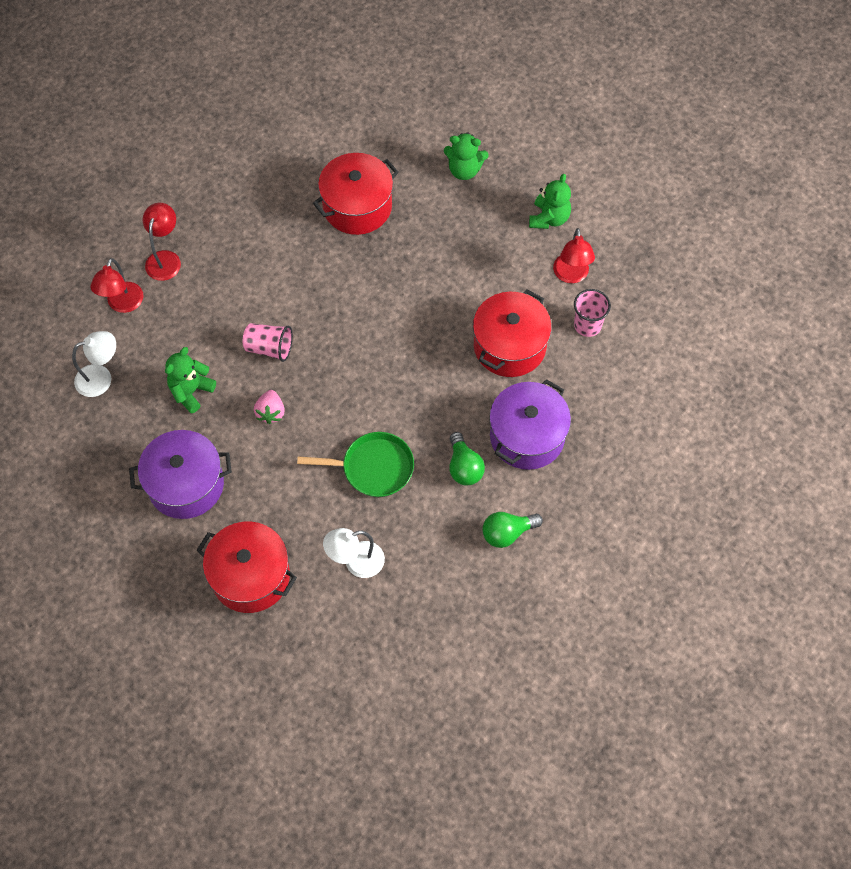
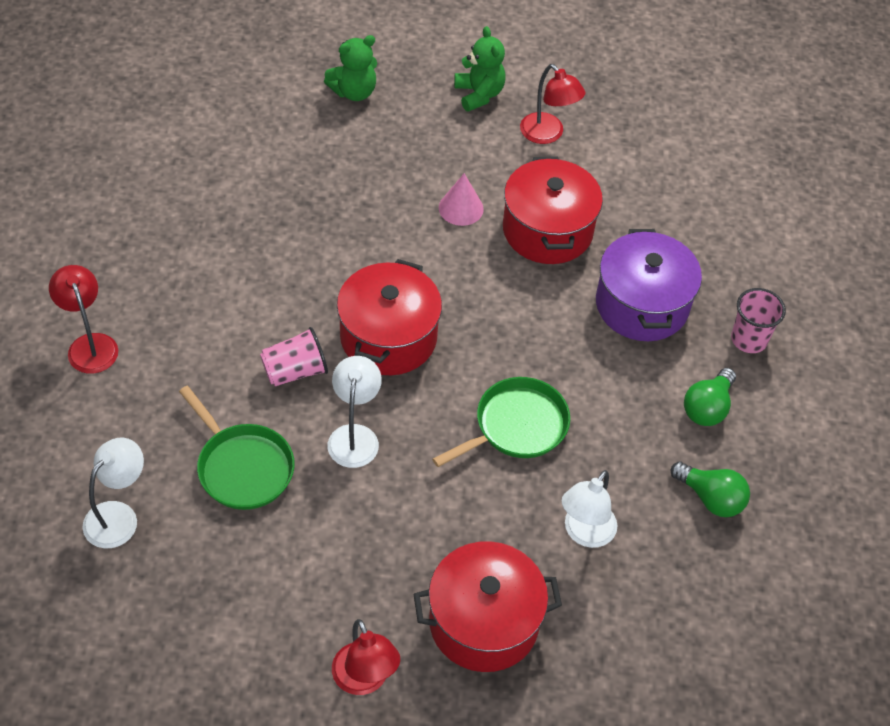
camera: 40 degrees left, 10 degrees down
(123, 304) = (77, 421): red lamp -> red lamp (364, 680)
(186, 484) = (323, 570): purple pot -> none
(191, 391) = (242, 467): green teddy bear -> green pan
(271, 412) = (354, 436): pink strawberry -> white lamp
(357, 206) = (270, 181): red pot -> red pot (388, 337)
(464, 467) = (607, 370): green light bulb -> green light bulb (710, 498)
(465, 296) = (461, 208): none -> pink cone
(587, 325) = (604, 171): pink cup -> pink cup (749, 339)

